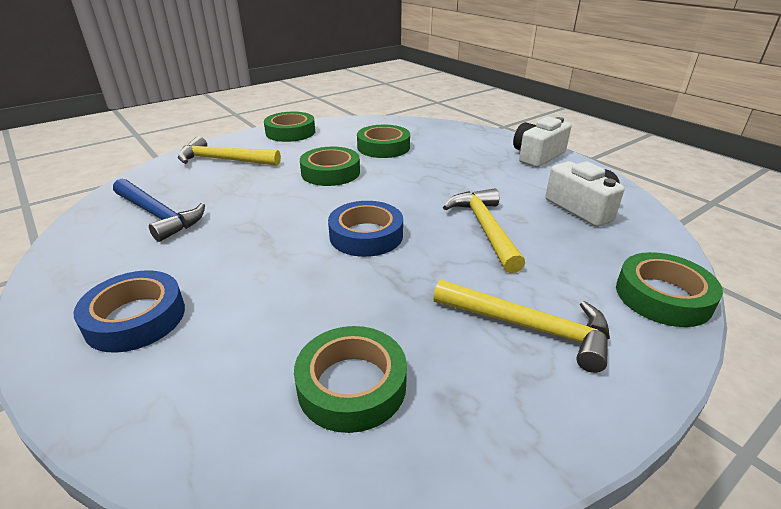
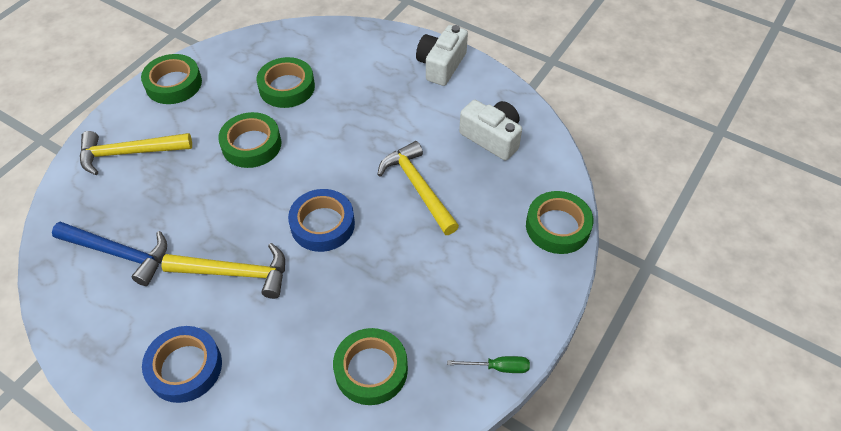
camera: 20 degrees left, 20 degrees up
(529, 327) = (472, 284): yellow hammer -> yellow hammer (235, 273)
(547, 439) = (498, 367): none -> green screwdriver

